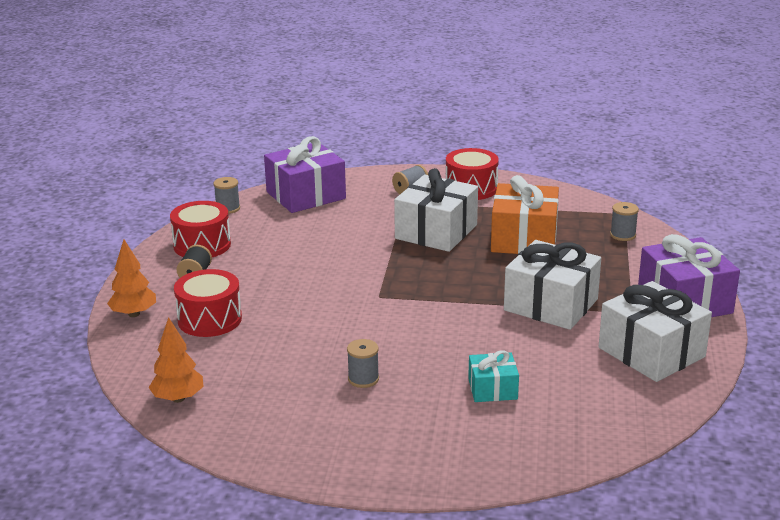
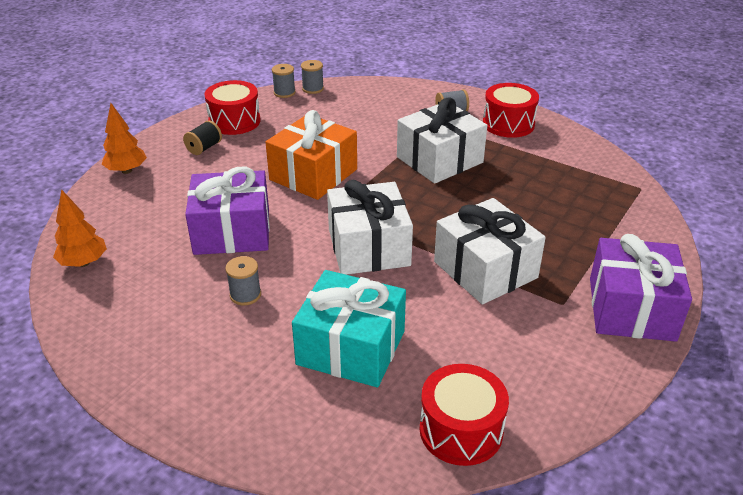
camera: 25 degrees right, 10 degrees up
(209, 319) = (177, 193): red drum -> red drum (461, 430)
(306, 195) = (357, 96): purple gift -> purple gift (232, 231)
(492, 389) = (351, 348): turquoise gift -> turquoise gift, size x1.87
(524, 239) = (516, 189): orange gift -> orange gift (313, 174)
(622, 235) = (621, 212): grey spool -> grey spool (313, 89)
(651, 352) = (547, 360): white gift -> white gift (368, 247)

